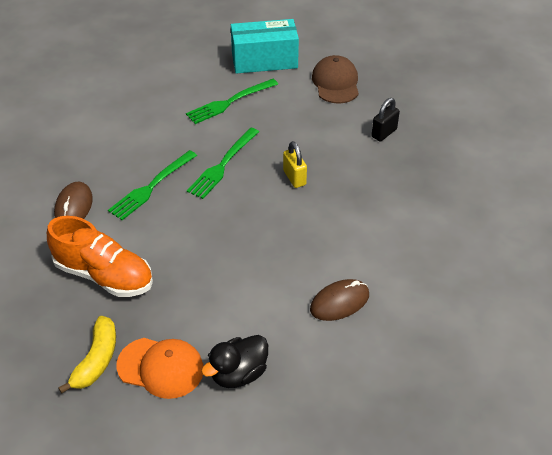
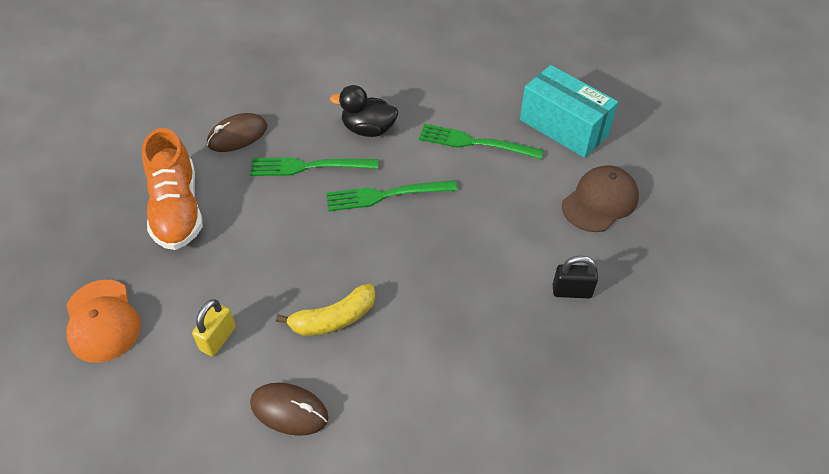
camera: 50 degrees right, 5 degrees up
(96, 360) = (79, 271): yellow banana -> yellow banana (333, 319)
(238, 373) = (135, 385): black duck -> black duck (368, 129)
(294, 178) = (425, 260): yellow padlock -> yellow padlock (218, 339)

